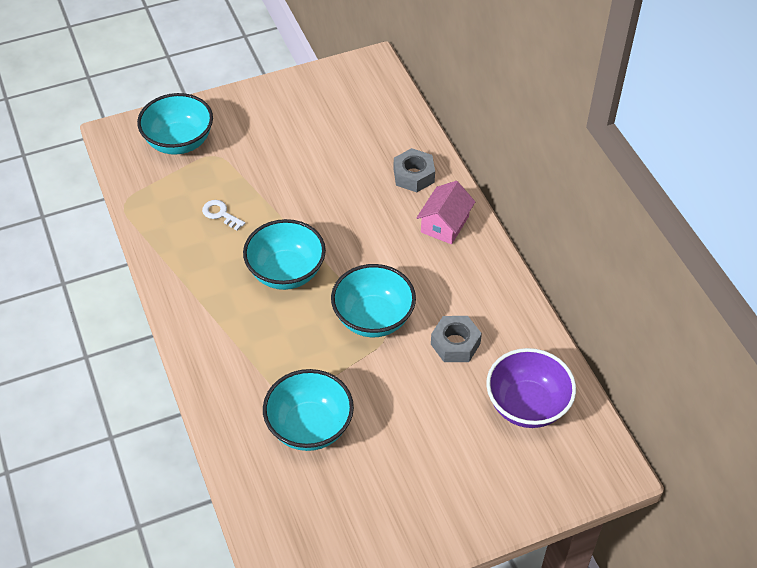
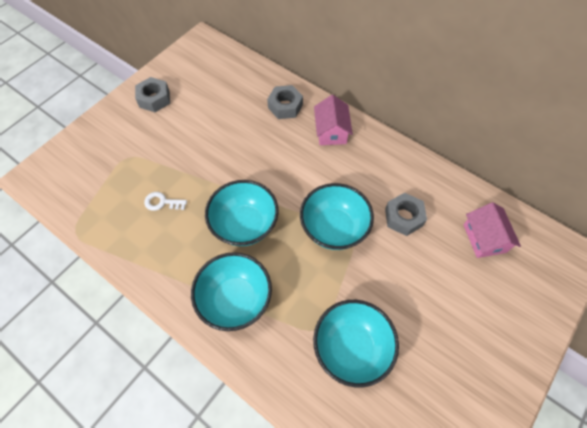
camera: 30 degrees left, 10 degrees up
(179, 142) = (91, 159): turquoise bowl -> turquoise bowl (235, 299)
(279, 107) = (154, 99): none -> grey nut
(527, 405) = (484, 238): purple bowl -> pink house

